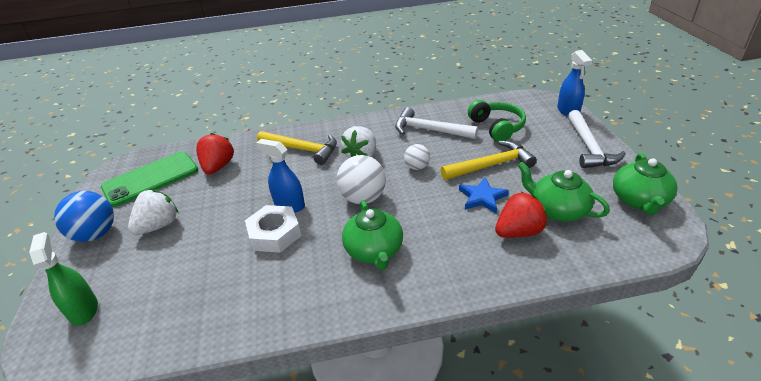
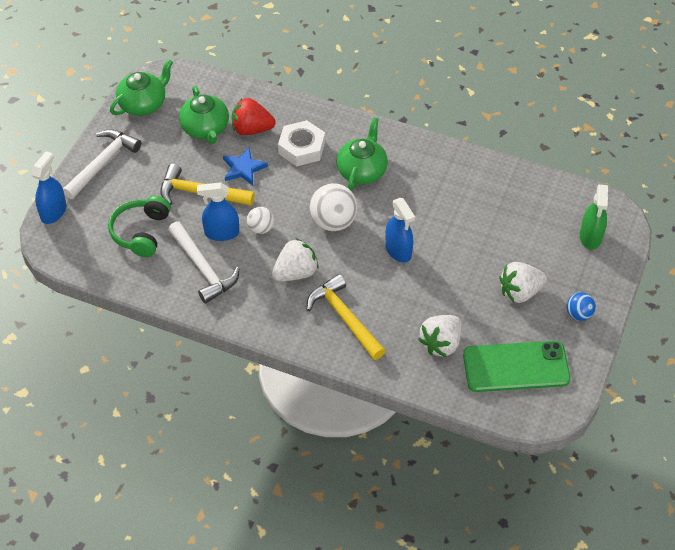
camera: 150 degrees left, 15 degrees up
(96, 234) = (578, 314): blue ball -> blue ball, size x0.57
(218, 167) = (441, 344): red strawberry -> white strawberry
(274, 234) = (426, 227): white nut -> white nut (302, 148)
(442, 151) = (221, 233): none -> blue spray bottle

